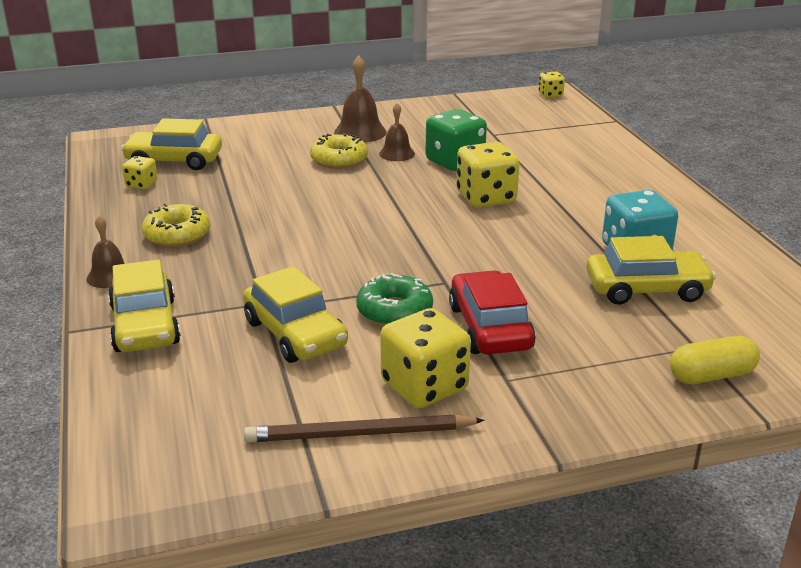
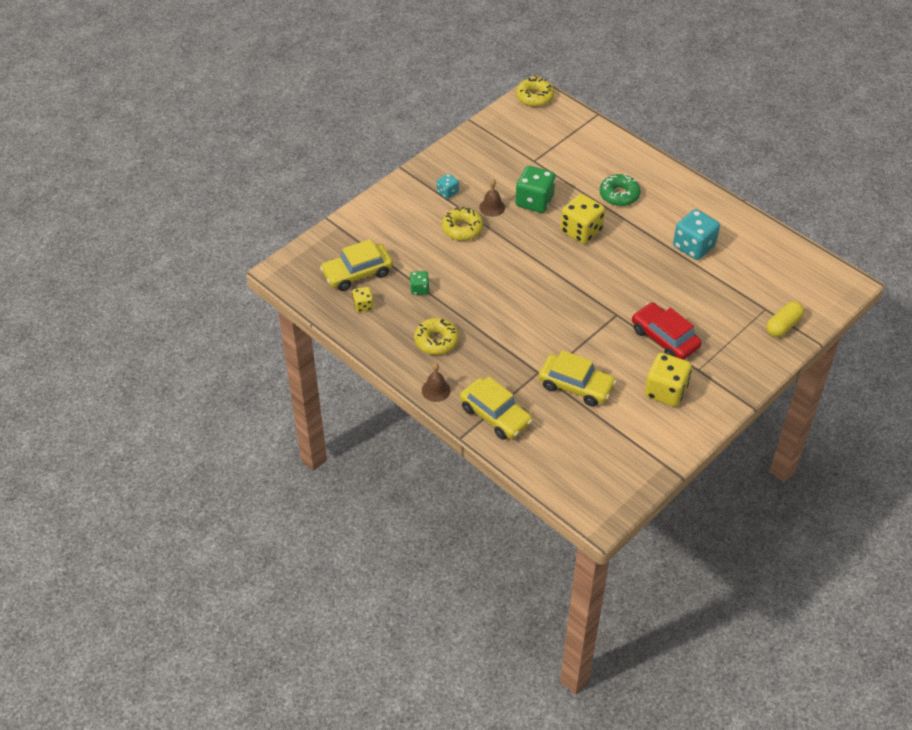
camera: 30 degrees left, 20 degrees up
(222, 190) = (419, 289): none -> green dice
(359, 434) = (661, 432): brown pencil -> none
(360, 132) = (447, 192): brown bell -> turquoise dice
(394, 311) = (610, 348): green donut -> green donut (619, 195)
(550, 94) = (534, 97): yellow dice -> yellow donut
(646, 289) = (718, 275): yellow car -> none

